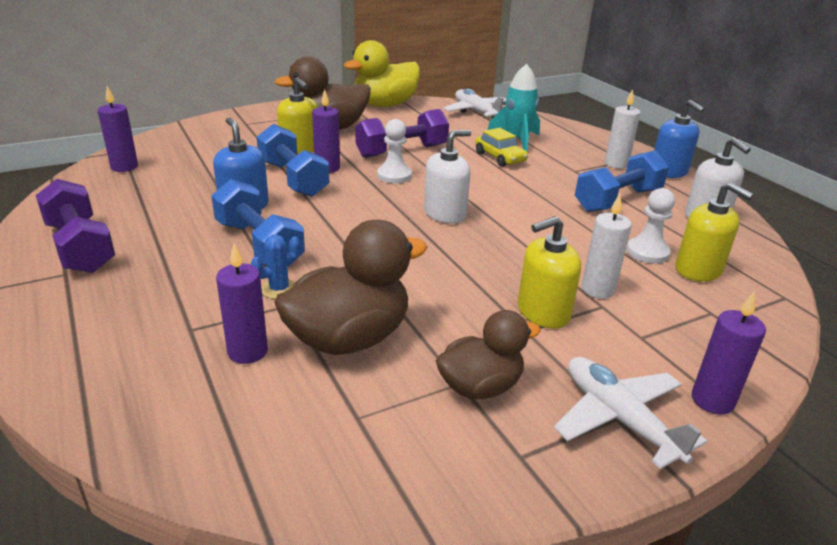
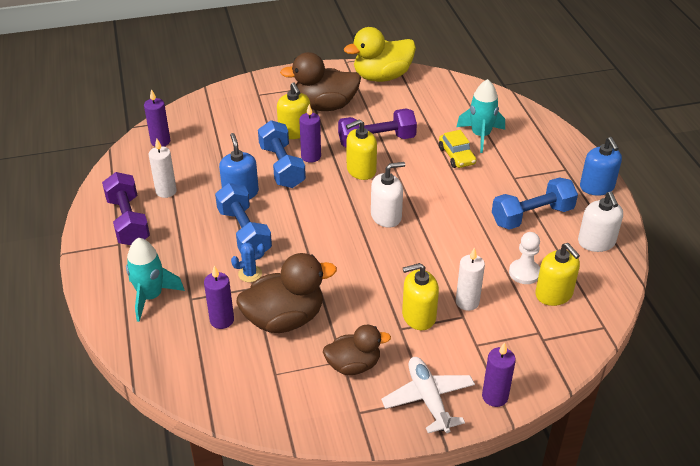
camera: 15 degrees right, 10 degrees up
(122, 334) = (151, 297): none -> turquoise rocket
(394, 176) = (361, 170): white pawn -> yellow soap dispenser
(476, 112) = (461, 92): white plane -> none
(616, 164) = (555, 173): white candle -> white candle (166, 191)

